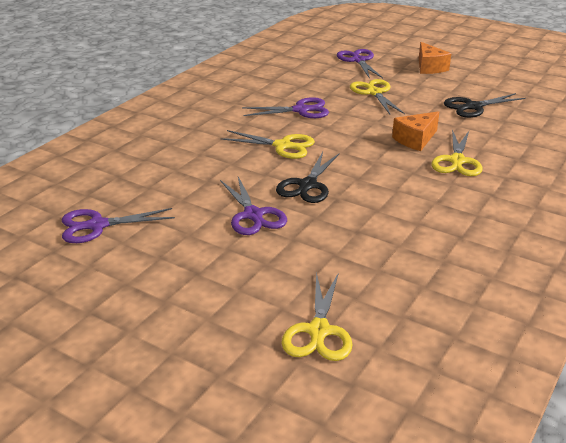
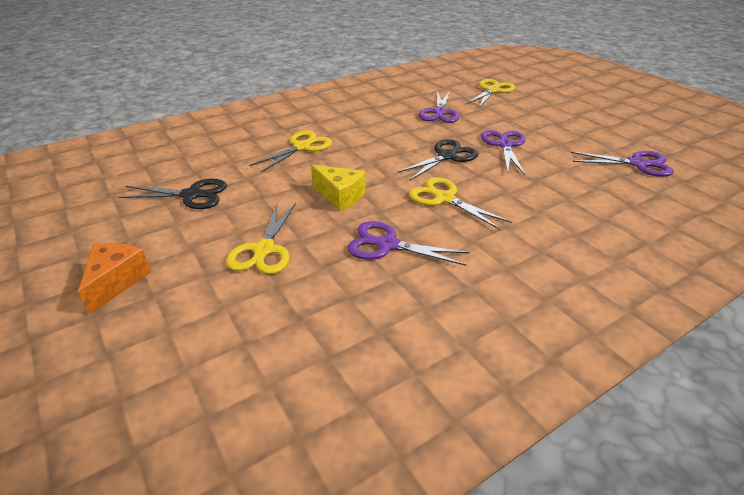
camera: 155 degrees left, 5 degrees up
(358, 60) = (186, 343): purple scissors -> purple scissors (439, 112)
(366, 130) = (340, 196): none -> yellow cheese
(415, 140) = (307, 173): orange cheese -> none

